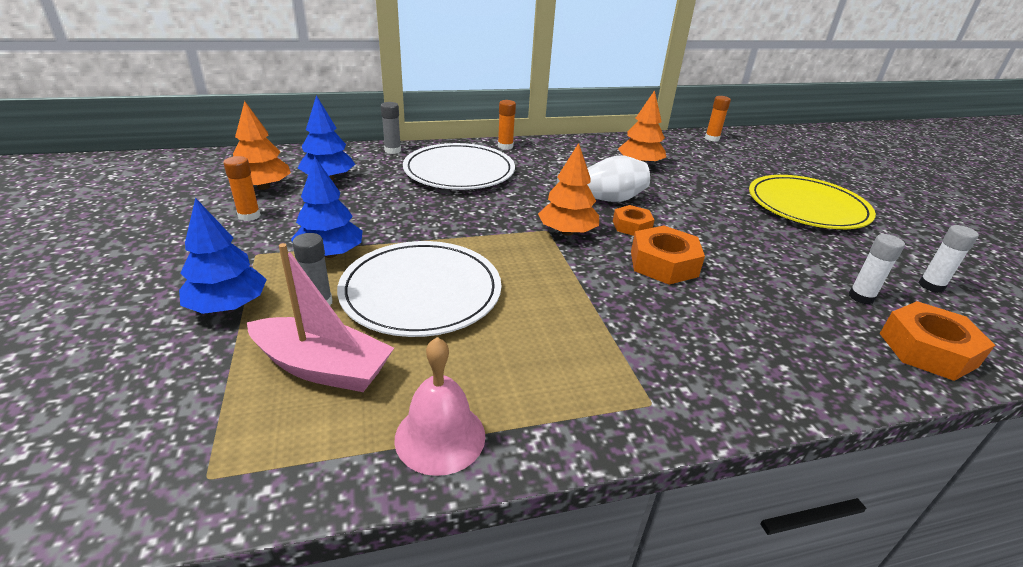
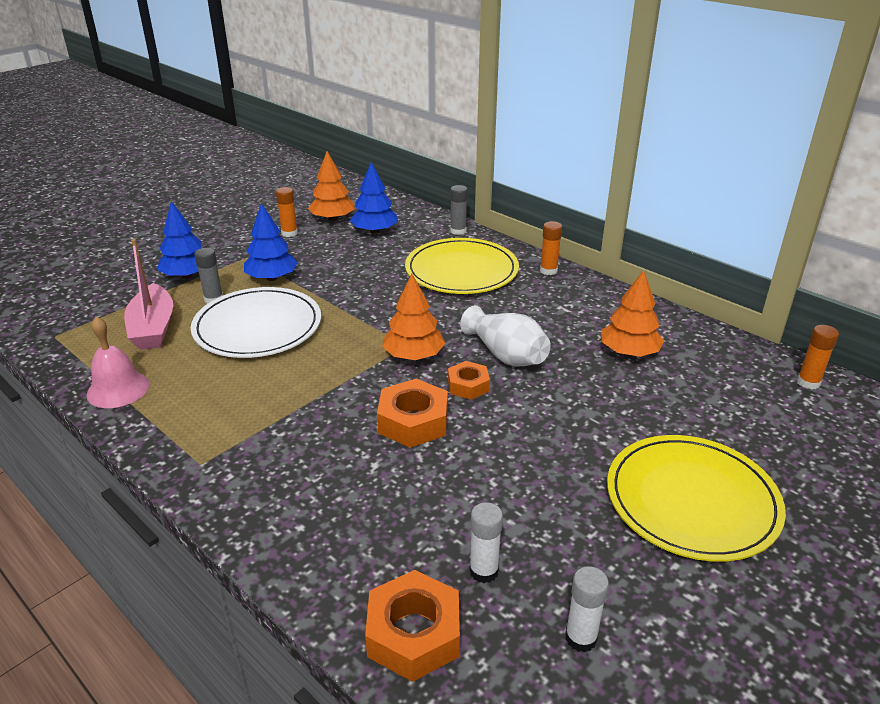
camera: 60 degrees right, 0 degrees up
(459, 171) = (461, 270): white plate -> yellow plate

